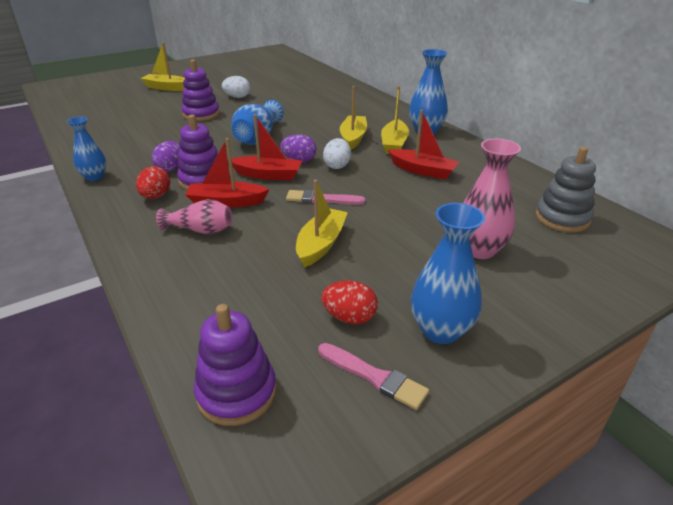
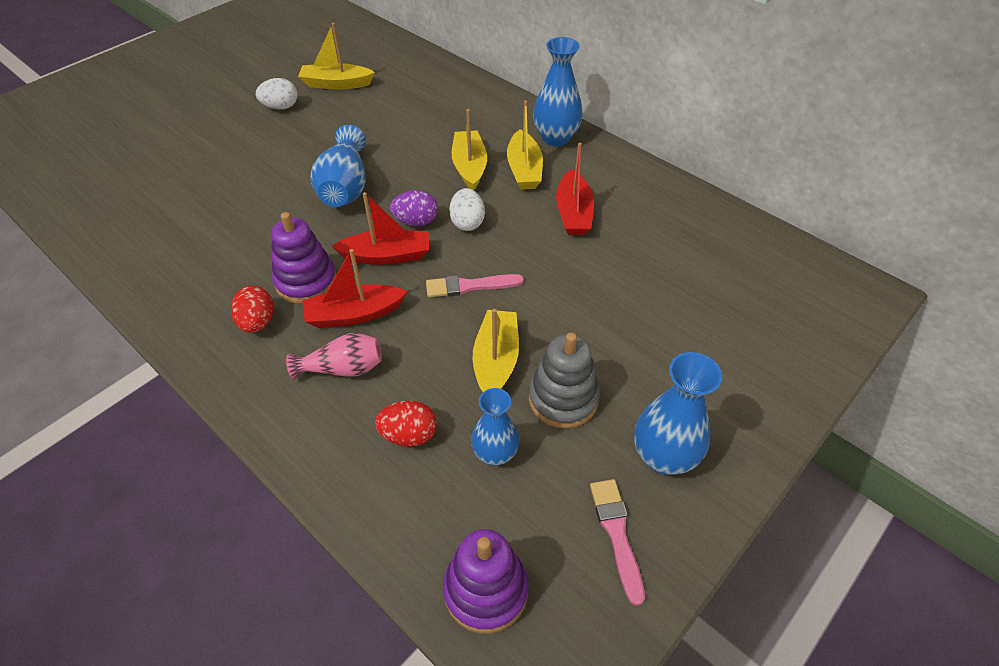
camera: 15 degrees left, 15 degrees up
(94, 177) = (155, 302): blue vase -> blue vase (495, 453)
(167, 88) = (167, 101): yellow boat -> yellow boat (336, 84)
(171, 168) = (253, 267): purple egg -> none
(201, 114) = (245, 151): purple stacking toy -> none
(349, 317) = (565, 462): red egg -> red egg (409, 435)
(374, 377) = (616, 534): pink brush -> pink brush turned 120 degrees counterclockwise
(422, 171) = (573, 213): red boat -> red boat turned 75 degrees clockwise
(479, 250) = (672, 332): pink vase -> none
(562, 218) = (747, 264): grey stacking toy -> grey stacking toy (563, 399)

